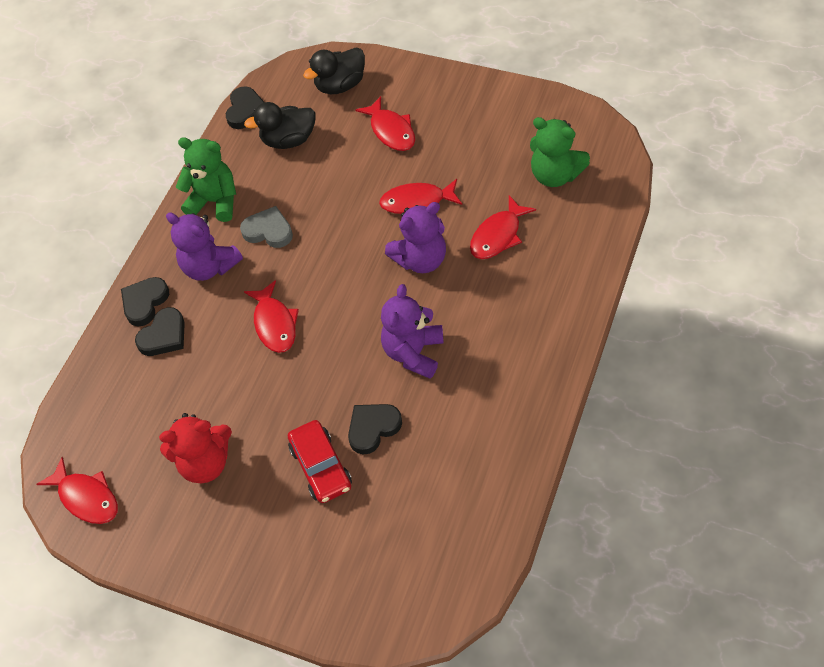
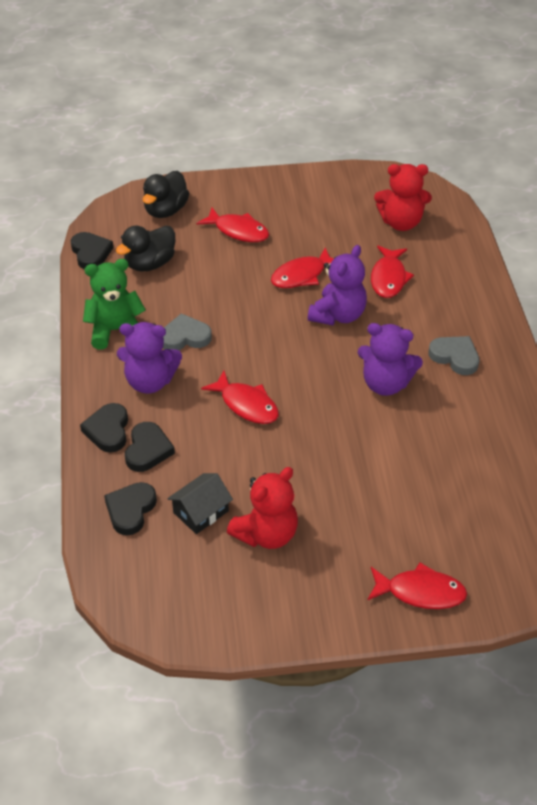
camera: 35 degrees left, 10 degrees down
(86, 497) = (172, 607): red fish -> red fish (421, 592)
(167, 416) = (201, 512): none -> black house
(321, 467) = (373, 496): red car -> none
(373, 428) = (395, 451): black heart -> black heart (130, 510)
(414, 353) = (385, 384): purple teddy bear -> purple teddy bear turned 60 degrees counterclockwise
(501, 350) = (455, 357): none -> grey heart
(555, 175) = (401, 222): green teddy bear -> red teddy bear

